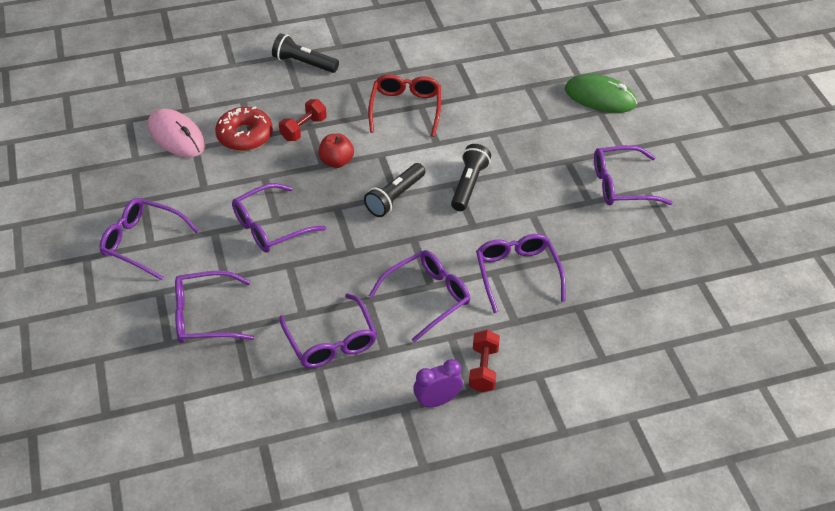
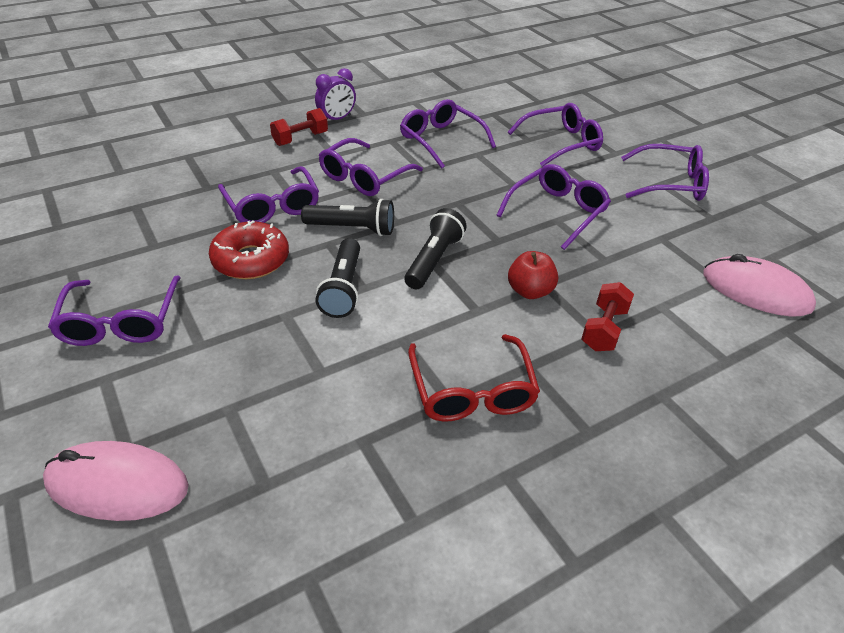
camera: 165 degrees right, 5 degrees down
(245, 135) = (673, 306): red donut -> red donut (251, 260)
(304, 63) = (694, 454): black flashlight -> black flashlight (352, 229)
(483, 369) = (300, 139): red dumbbell -> red dumbbell turned 60 degrees clockwise
(600, 97) = (117, 484): green mouse -> pink mouse
(622, 185) = (121, 321): purple glasses -> purple glasses turned 105 degrees clockwise

